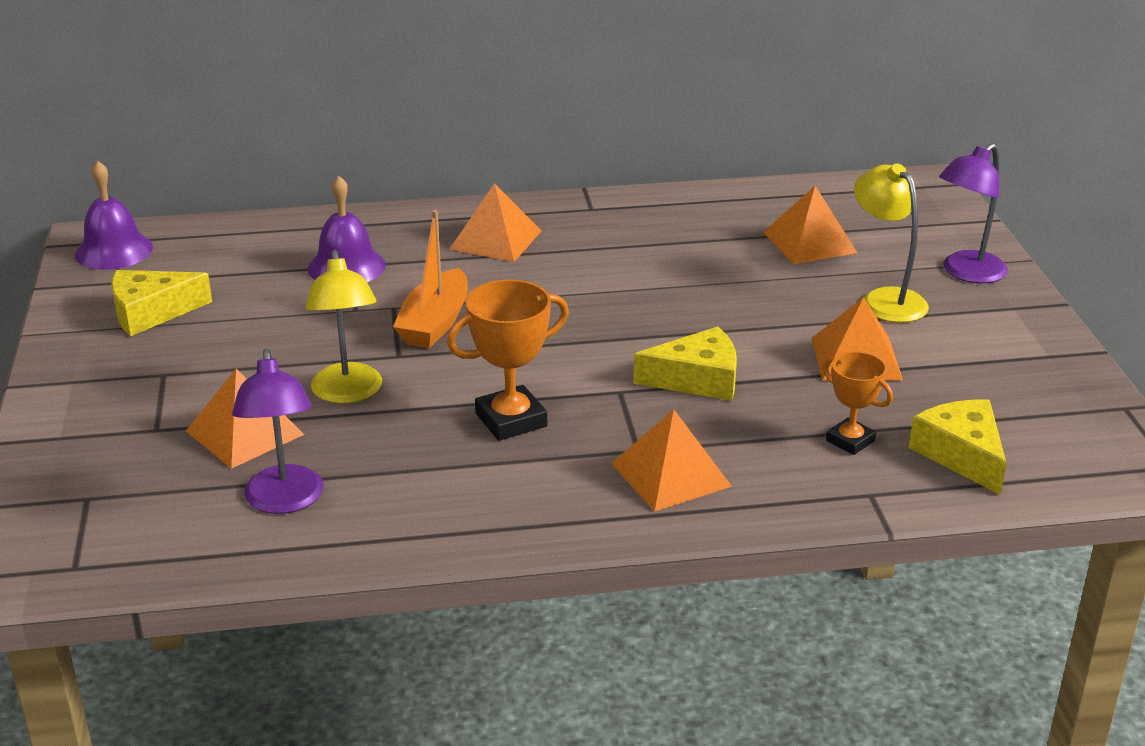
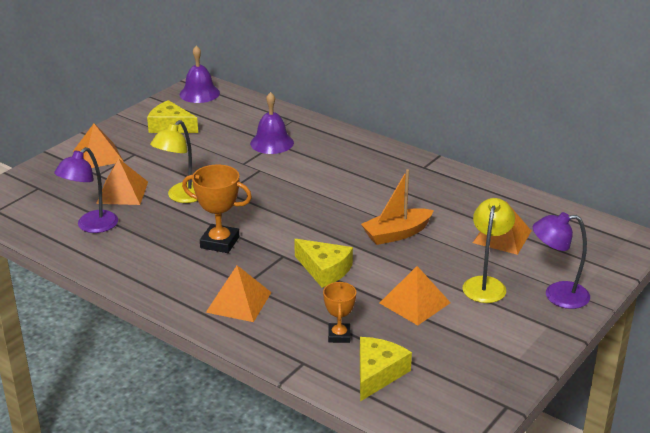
camera: 45 degrees right, 0 degrees up
(435, 323) = (263, 185): orange boat -> orange boat (396, 234)
(496, 240) = (354, 161): orange pyramid -> orange pyramid (98, 156)

